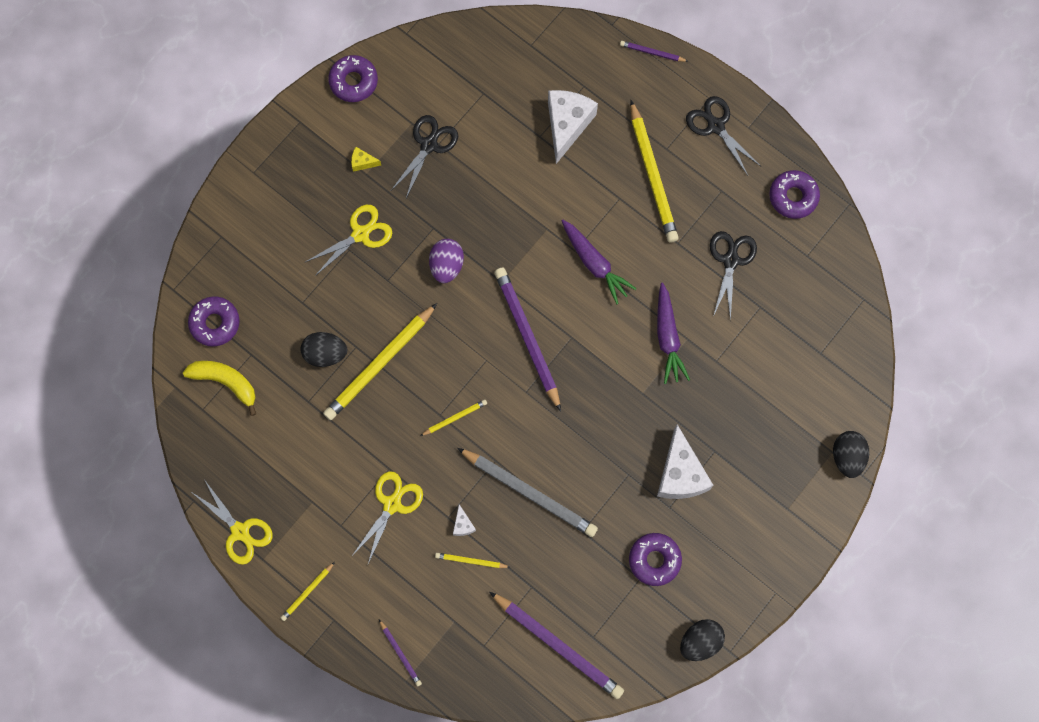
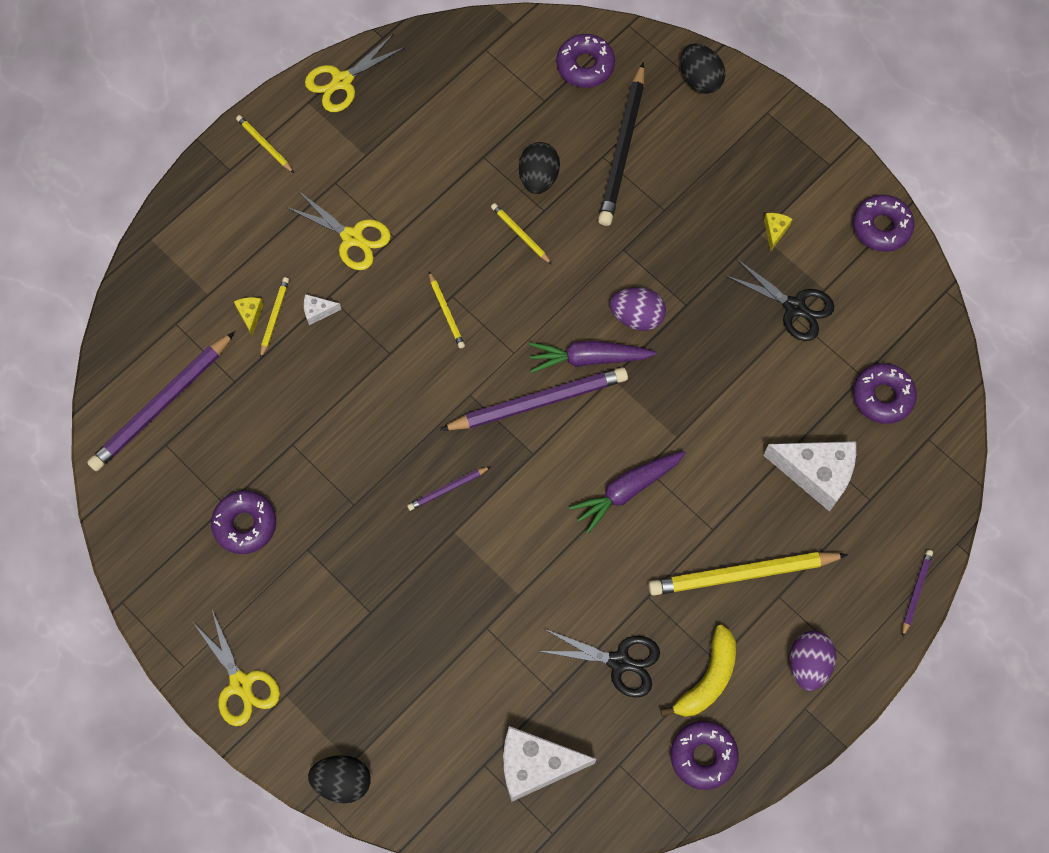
camera: 95 degrees right, 5 degrees down
(225, 382) = (514, 73): yellow banana -> yellow banana (707, 679)
(294, 287) = (622, 149): none -> black pencil
(360, 234) = (683, 223): yellow scissors -> yellow scissors (241, 684)
(379, 364) = (520, 234): yellow pencil -> yellow pencil, size x0.47
(400, 654) = (181, 235): purple pencil -> purple pencil (447, 489)
(470, 582) = (250, 315): none -> yellow cheese
(499, 78) = (882, 396): none -> purple donut
(529, 493) = (345, 388): grey pencil -> none
(667, 337) = (523, 570): purple carrot -> purple carrot (589, 358)
(680, 474) = (346, 566): white cheese -> white cheese (535, 765)
(700, 641) = (139, 568): black egg -> black egg (700, 79)
(715, 126) = (808, 664): black scissors -> purple egg

